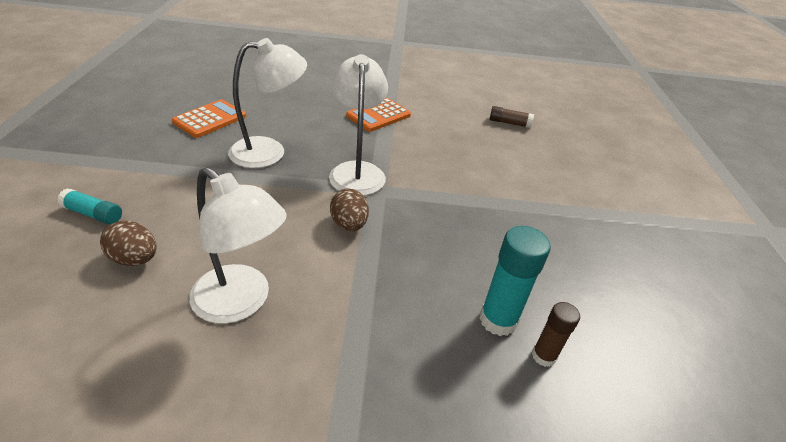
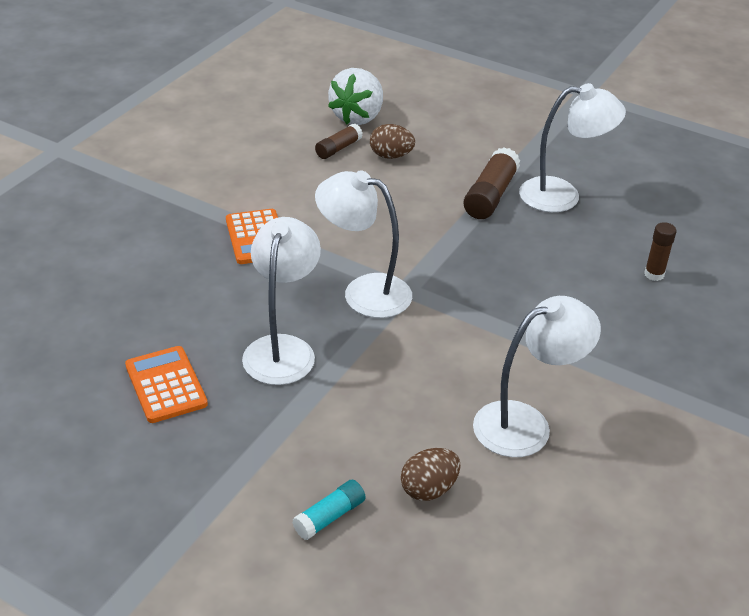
camera: 60 degrees left, 0 degrees up
(349, 224) = (452, 325): brown egg -> brown egg (391, 156)
(498, 320) = (611, 282): turquoise glue stick -> none
(540, 207) = (490, 196): none -> brown glue stick
(556, 122) = (358, 117): none -> white strawberry
(593, 252) = (562, 195): none -> white lamp

